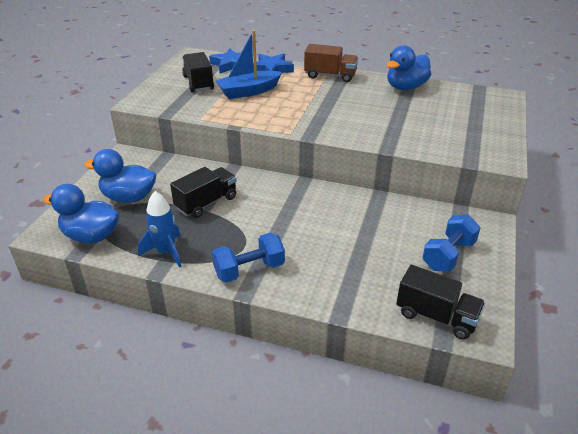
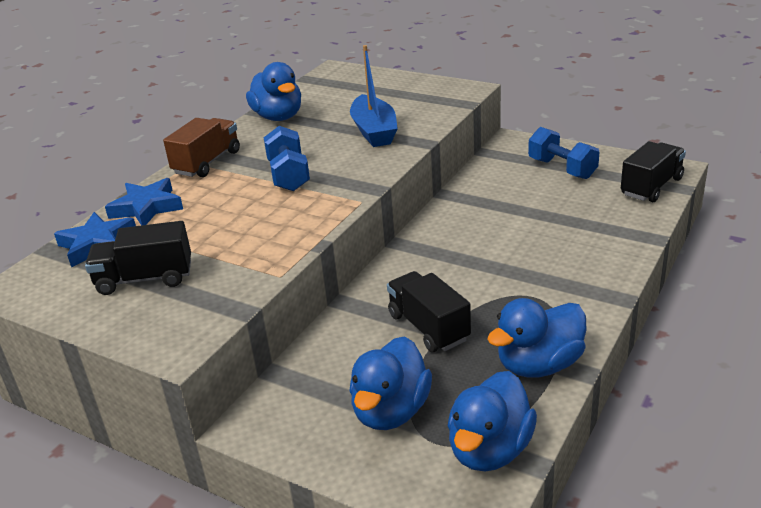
camera: 75 degrees left, 5 degrees down
(166, 252) = (539, 365): blue rocket -> blue duck
(248, 91) = (212, 230): blue boat -> blue boat (374, 131)
(249, 270) = (580, 293): blue dumbbell -> blue dumbbell (288, 175)

